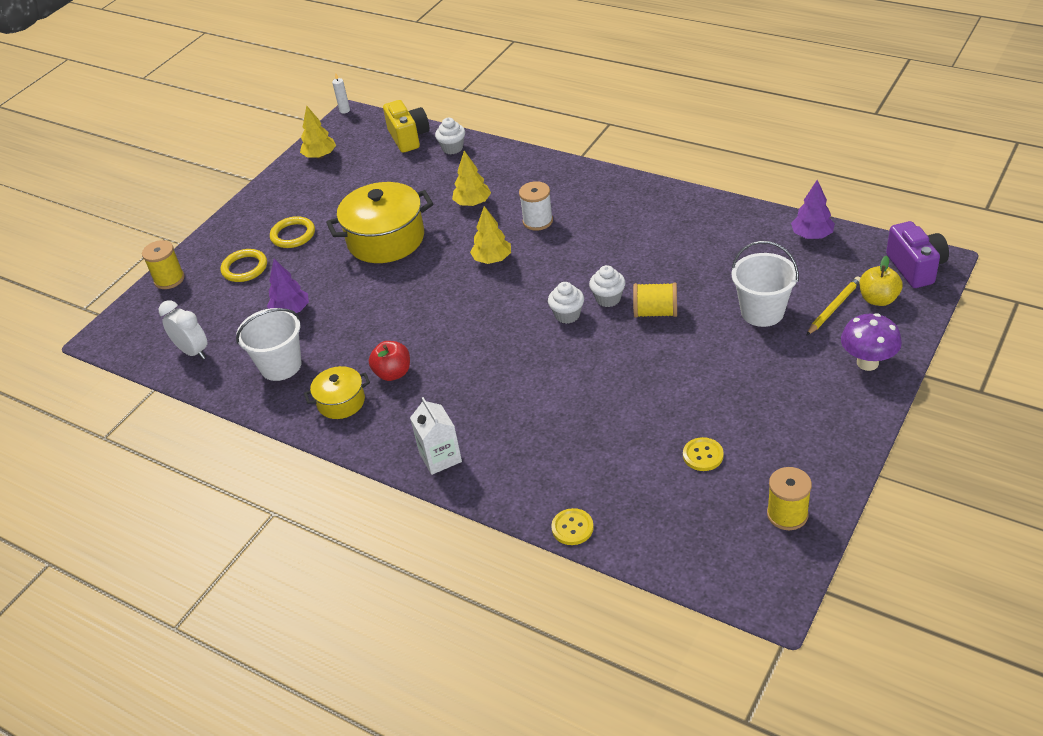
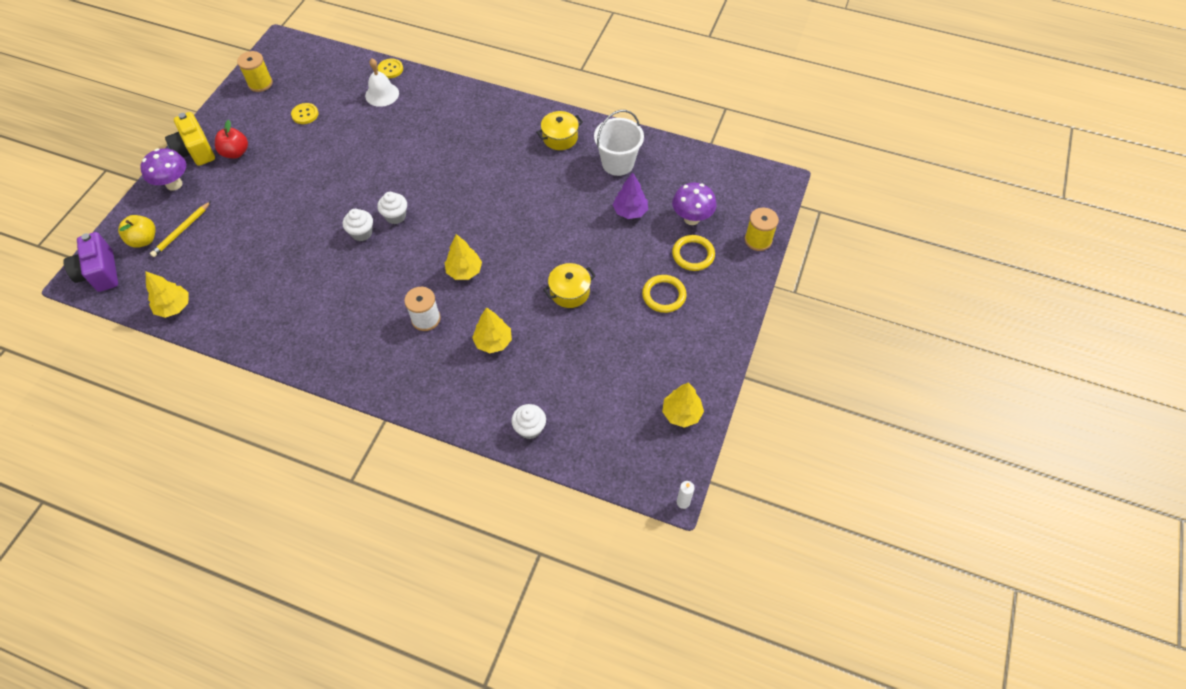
camera: 165 degrees right, 15 degrees up
(193, 351) = (695, 172): white clock -> none
(226, 302) = (691, 218): none -> purple mushroom
(386, 239) = (569, 292): yellow pot -> yellow pot, size x0.54
(393, 373) = (527, 161): red apple -> red apple (236, 153)
(408, 138) = (586, 447): yellow camera -> yellow camera (195, 151)
(440, 457) = (479, 104): white carton -> none
(586, 482) = (382, 94): none -> white bell
(655, 312) = (324, 221): yellow spool -> none
(762, 312) = (239, 225): white bucket -> none
(812, 235) = (174, 307): purple tree -> yellow tree

